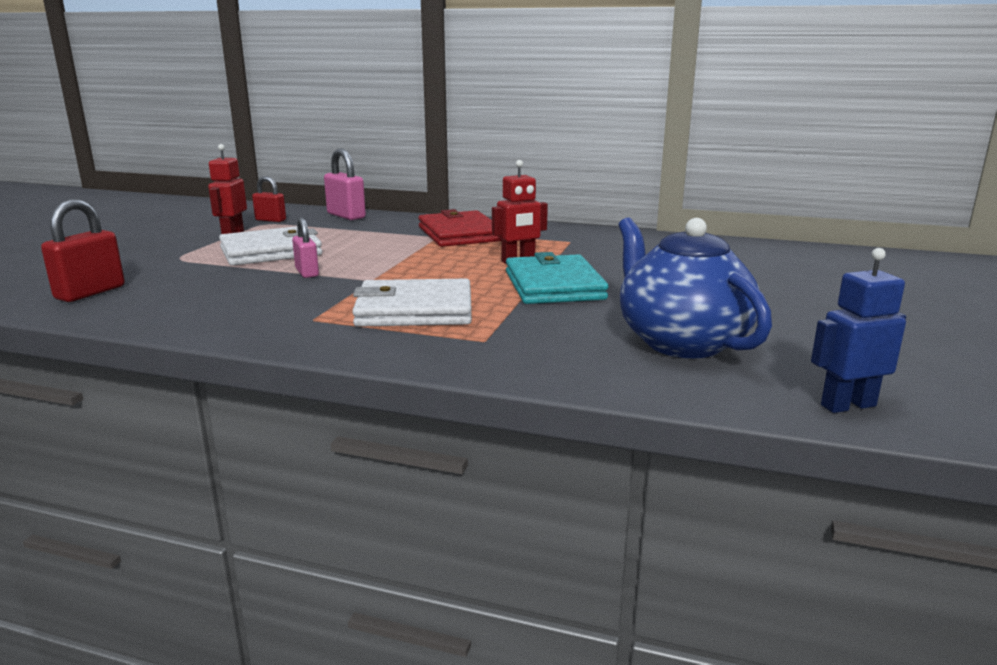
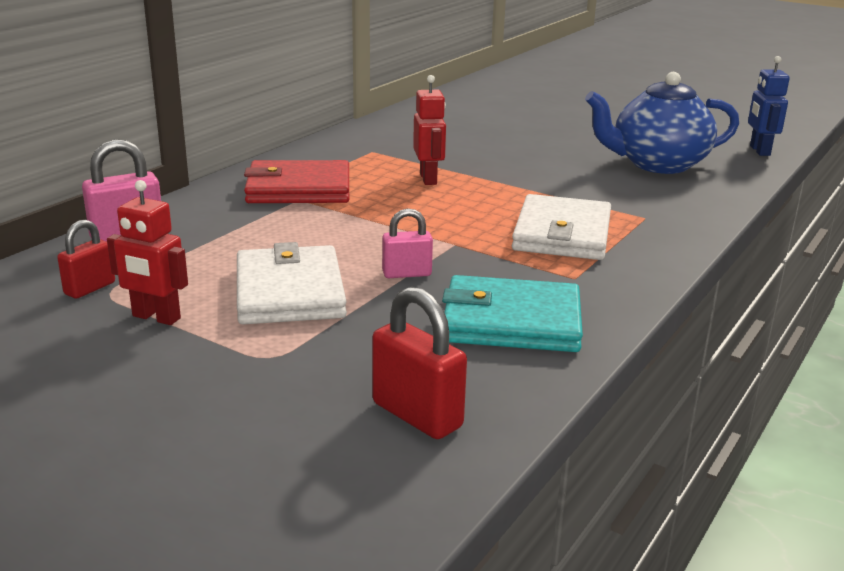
camera: 75 degrees left, 5 degrees up
(553, 285) = (514, 178): turquoise wallet -> turquoise wallet (511, 321)

